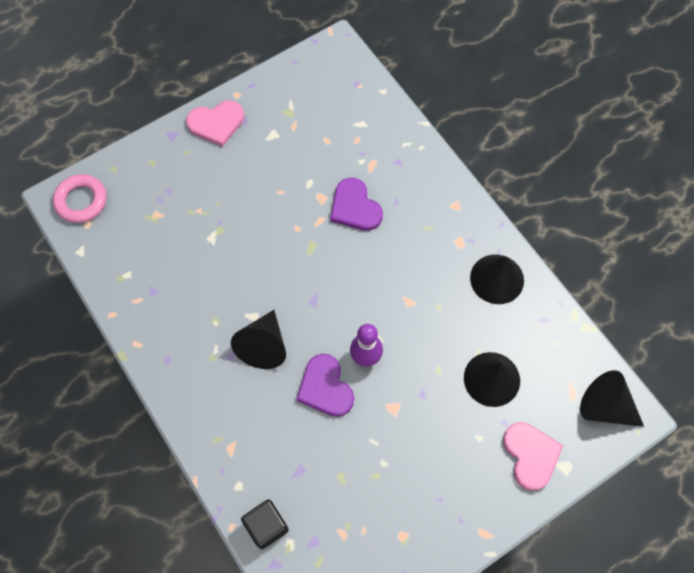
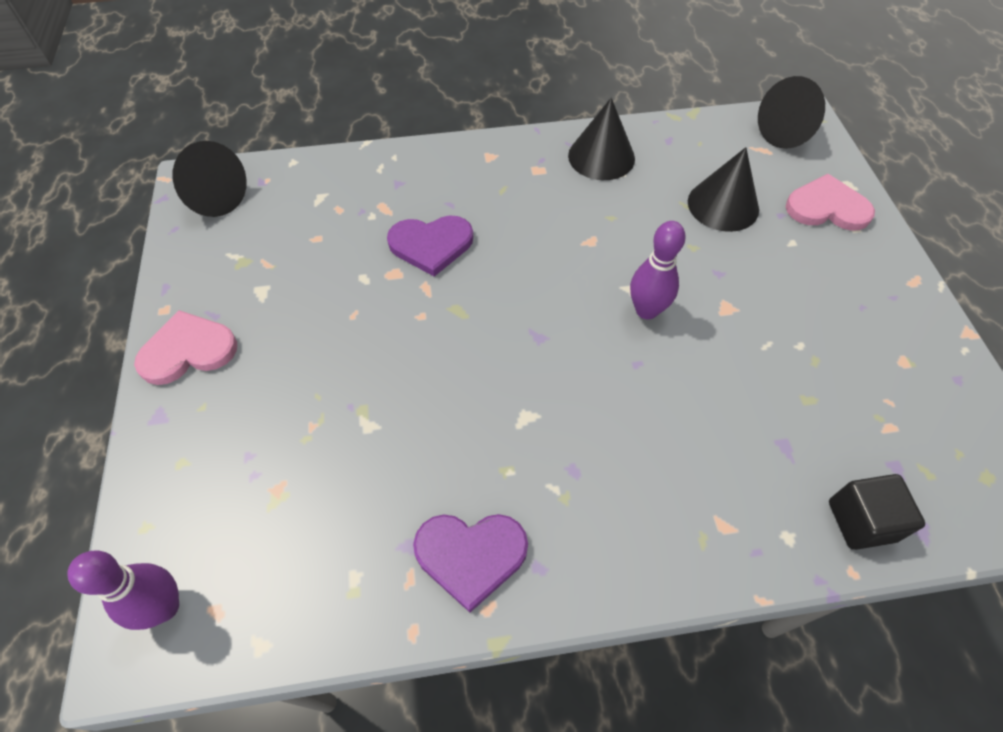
camera: 65 degrees left, 10 degrees down
(81, 201) = (164, 607): pink ring -> purple bowling pin
(216, 123) = (188, 350): pink heart -> pink heart turned 120 degrees counterclockwise
(263, 346) = (577, 421): black cone -> black cone (213, 197)
(325, 387) = (671, 369): purple heart -> purple heart (471, 555)

